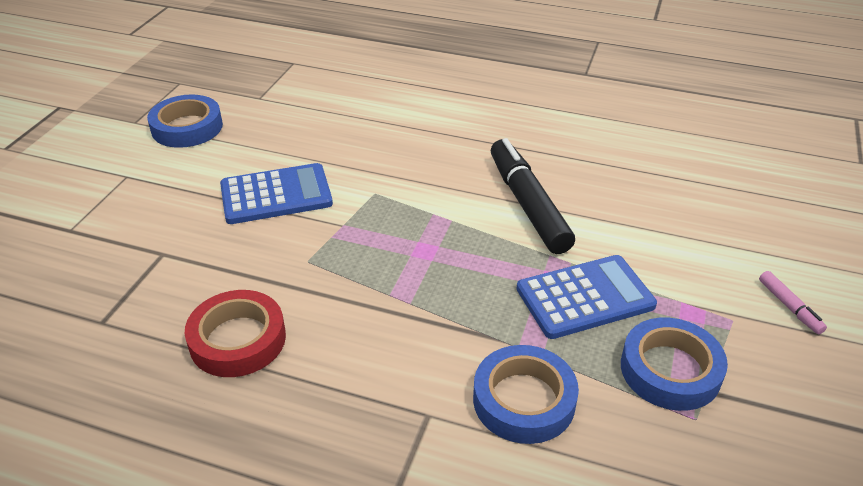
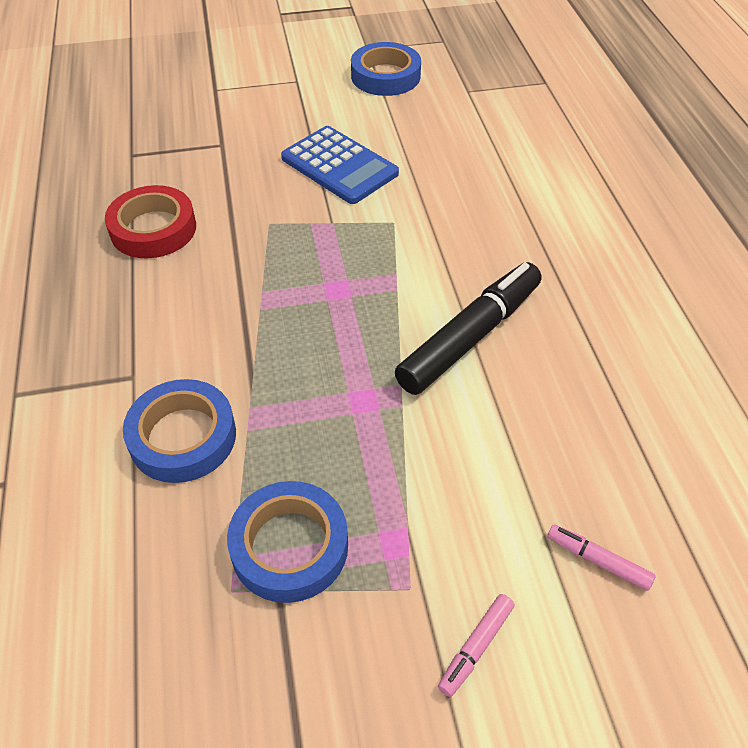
camera: 60 degrees right, 10 degrees up
(585, 297) = (354, 436): blue calculator -> none
(745, 229) = (598, 560): none -> pink marker

